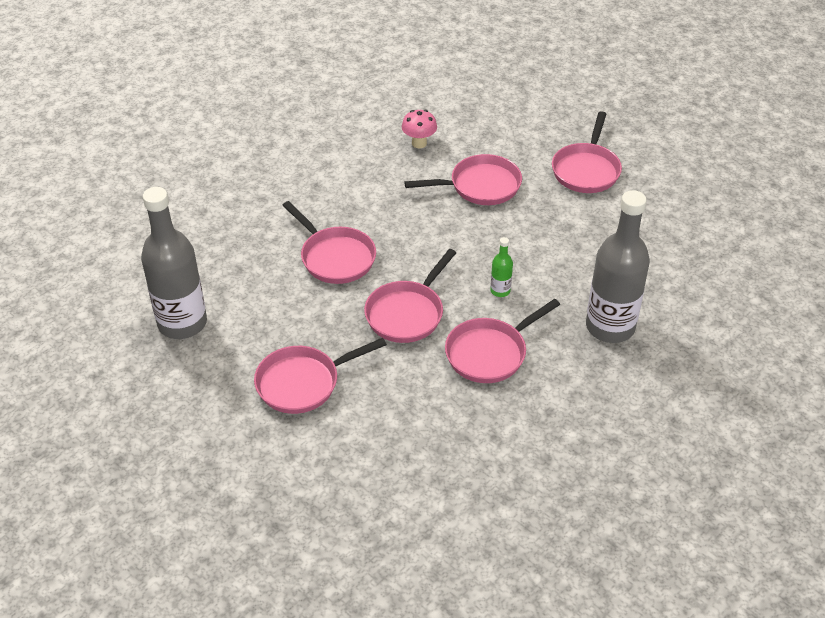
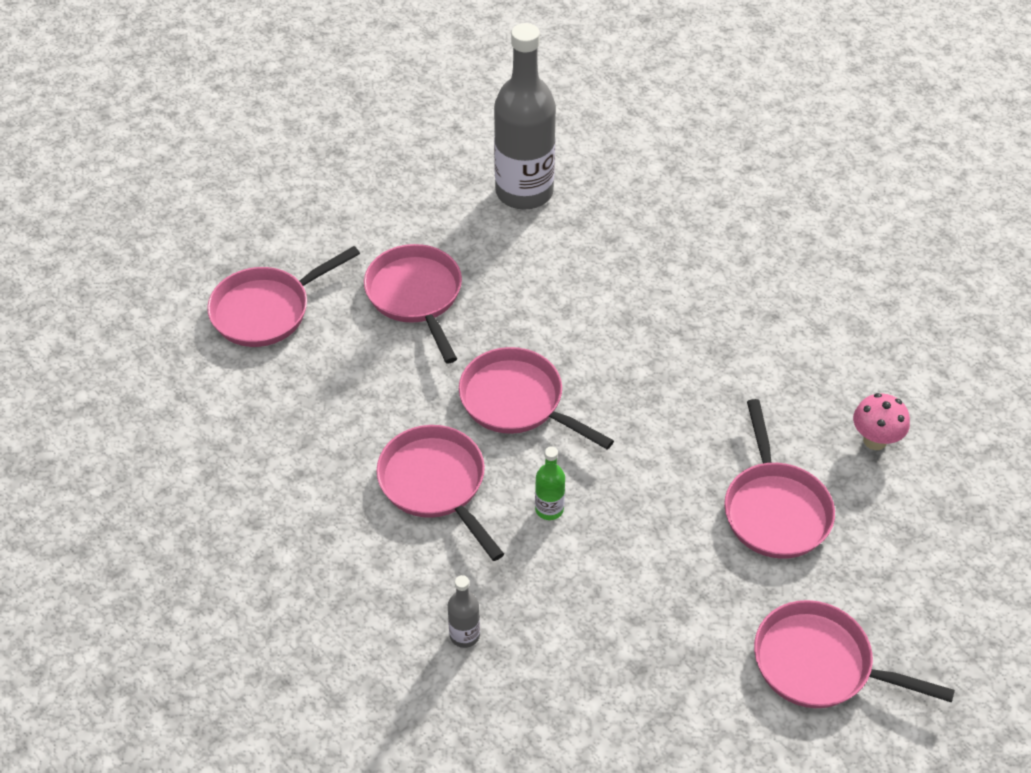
camera: 95 degrees right, 5 degrees up
(335, 257) = (626, 332): pink pan -> pink pan (266, 310)
(610, 327) = (464, 635): grey bottle -> grey bottle, size x0.42

